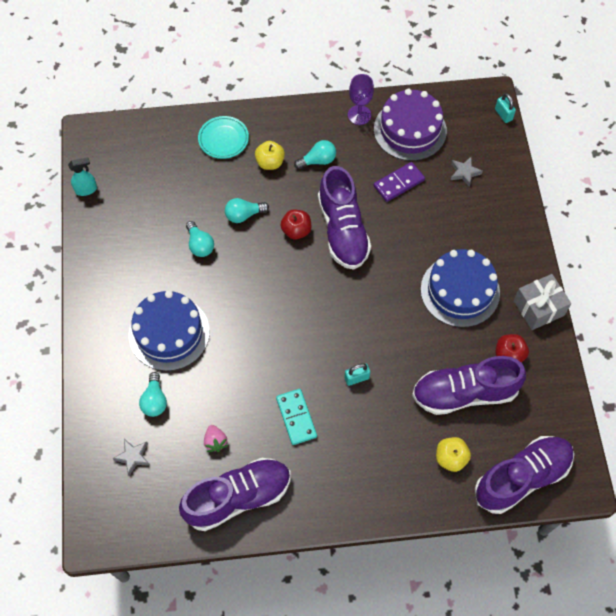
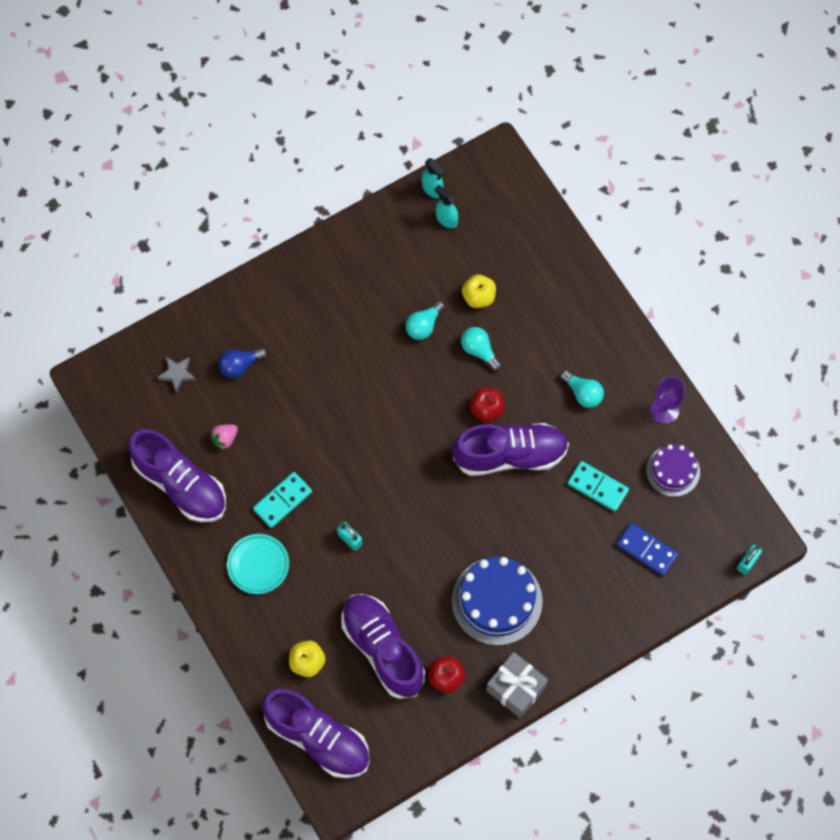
camera: 65 degrees right, 5 degrees up
(118, 191) = (446, 219): none -> turquoise spray bottle
(155, 400) = (240, 365): turquoise light bulb -> blue light bulb
(169, 333) = (314, 344): blue cake -> none
(223, 139) = (560, 288): turquoise plate -> turquoise plate (258, 565)
(270, 162) = (555, 347): yellow apple -> yellow apple (478, 297)
(343, 230) = (510, 455): purple shoe -> purple shoe turned 150 degrees counterclockwise
(398, 183) = (597, 487): purple domino -> turquoise domino
(410, 130) = (673, 471): purple cake -> purple cake, size x0.61
(464, 173) = (646, 550): grey star -> blue domino

